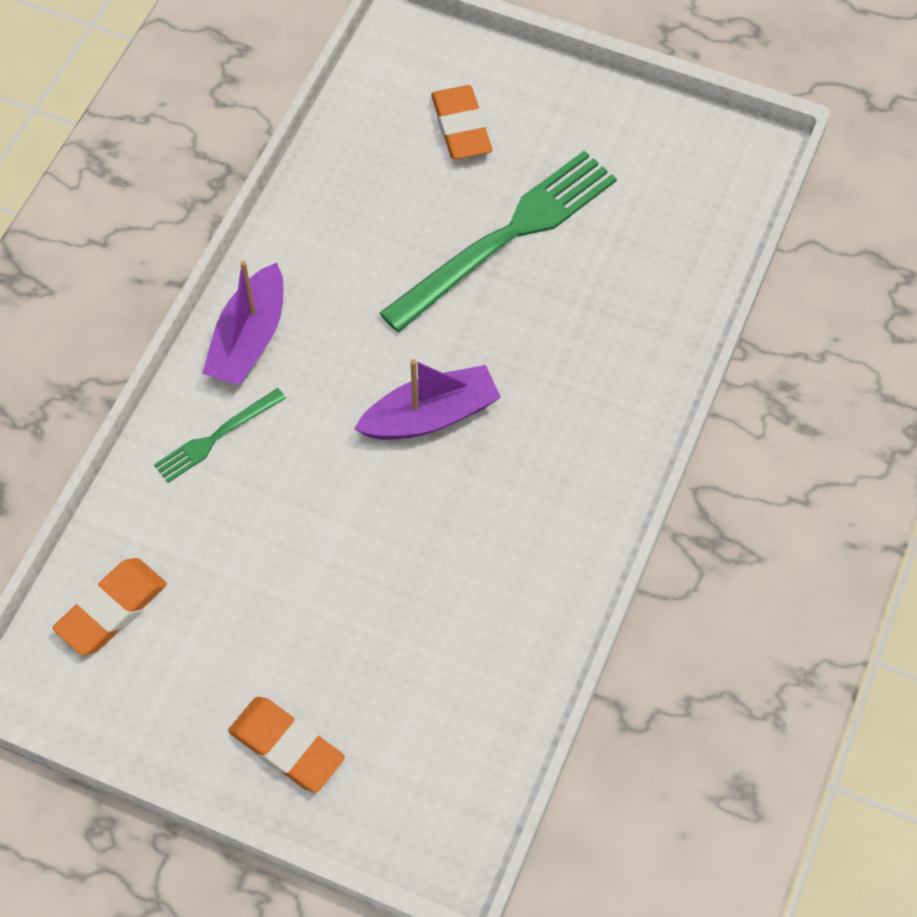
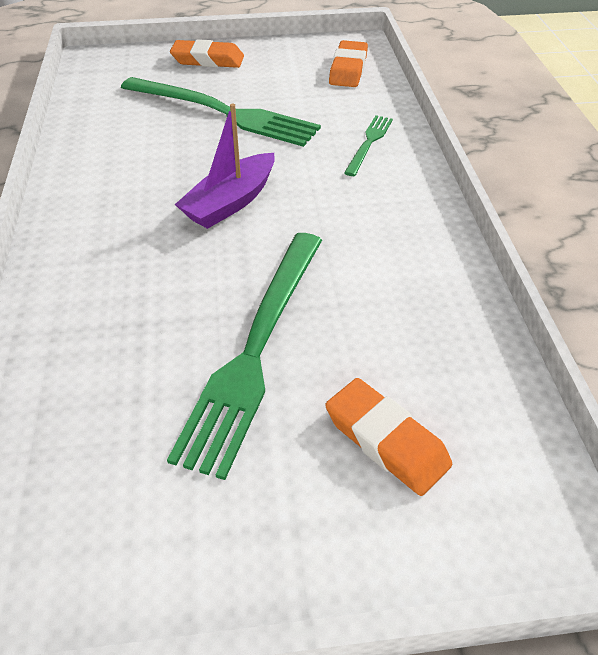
camera: 150 degrees right, 15 degrees down
(249, 339) = (404, 194): purple boat -> none
(344, 590) = (223, 113): none -> green fork

